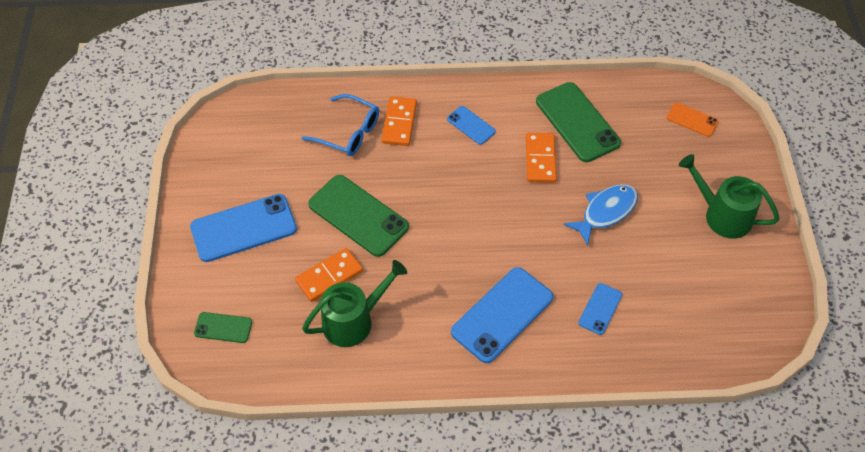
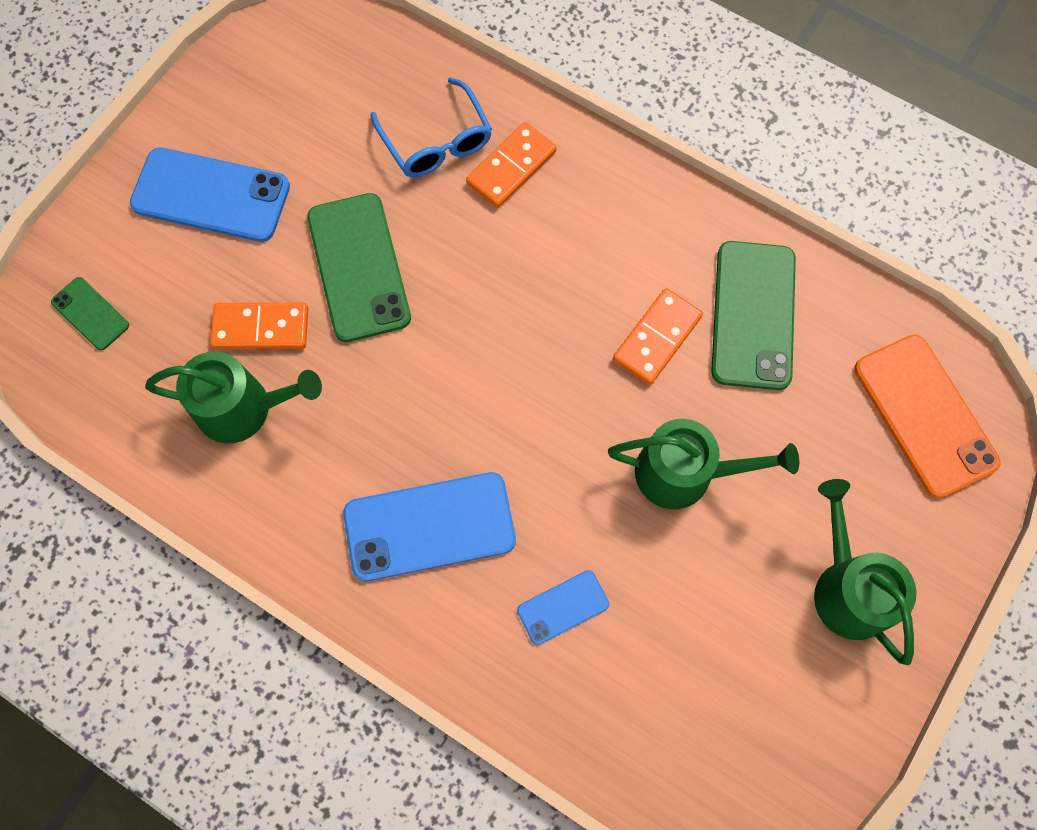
camera: 35 degrees right, 15 degrees up
(471, 125) = (603, 229): blue phone -> none
(605, 212) = (684, 473): blue fish -> green watering can
(692, 120) = (924, 415): orange phone -> orange phone, size x1.94

